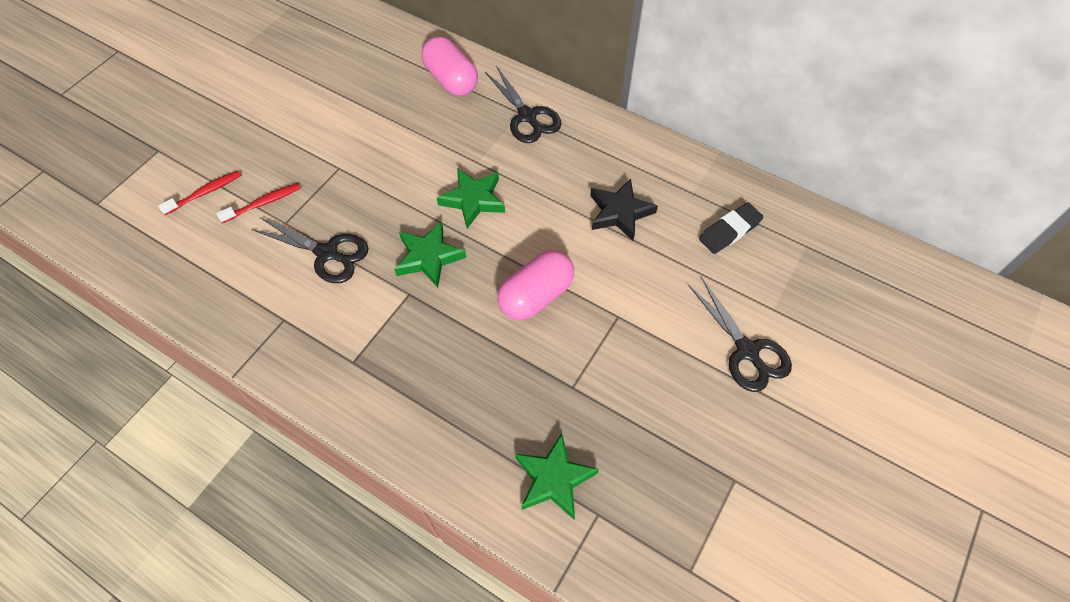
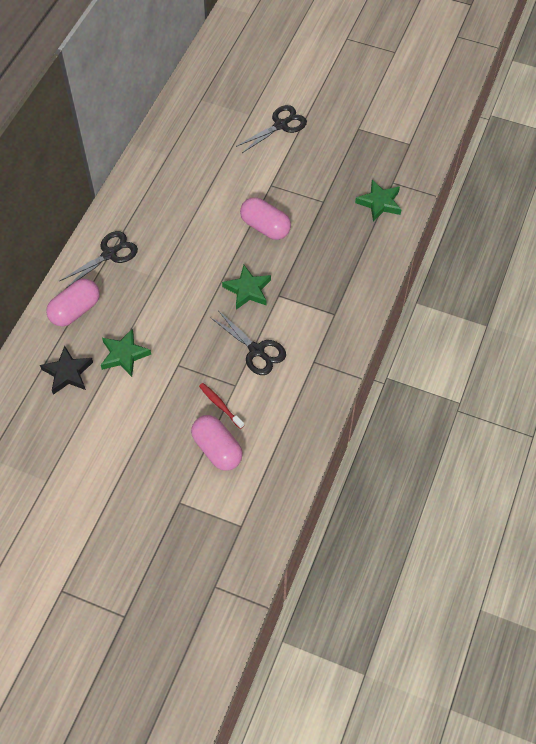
camera: 100 degrees left, 0 degrees up
(205, 193) = (217, 449): red toothbrush -> pink capsule
(327, 253) = (256, 351): black scissors -> black scissors turned 120 degrees clockwise
(473, 200) = (194, 274): green star -> green star (124, 355)
(620, 212) = (191, 191): black star -> black star (68, 373)
(729, 231) = (196, 135): black eraser -> none

